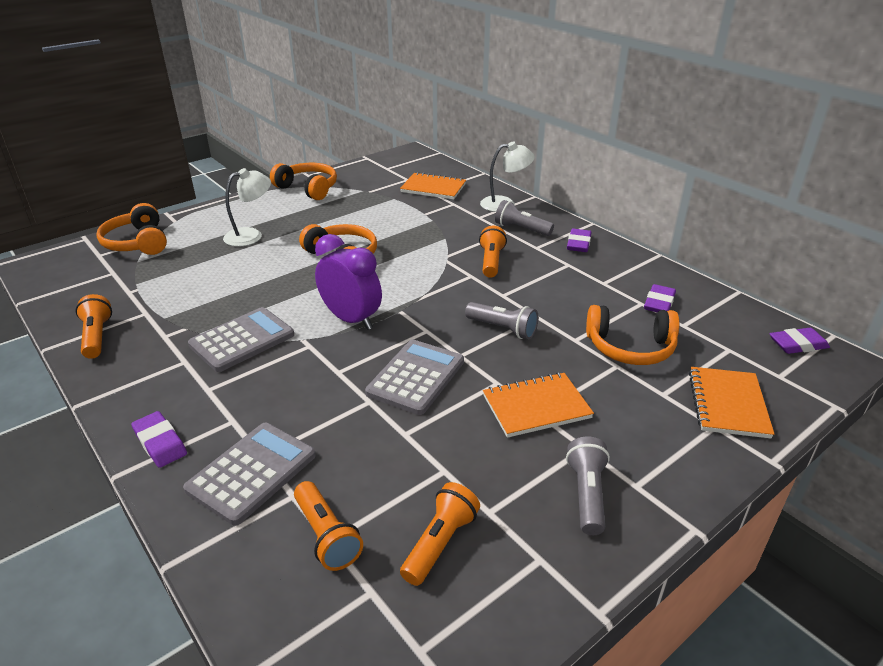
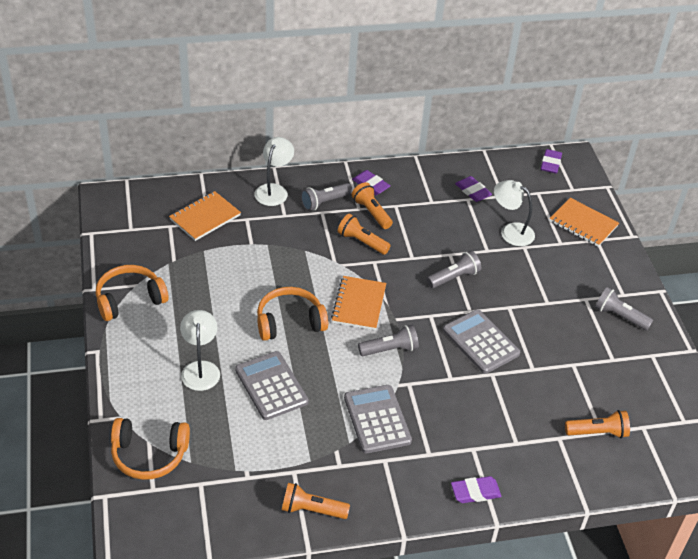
camera: 65 degrees left, 10 degrees up
(252, 472) = (529, 451): grey calculator -> grey calculator (271, 386)
(351, 319) = (390, 349): purple clock -> grey flashlight
(440, 543) = (624, 388): orange flashlight -> orange flashlight (371, 212)
(536, 407) = (541, 301): orange notebook -> orange notebook (359, 304)
(630, 347) = (511, 231): orange headphones -> white lamp

